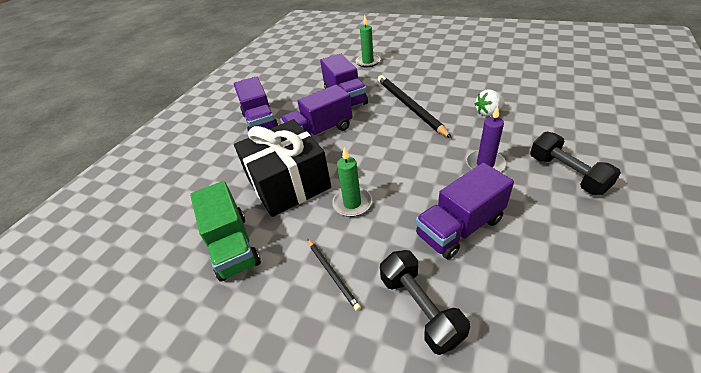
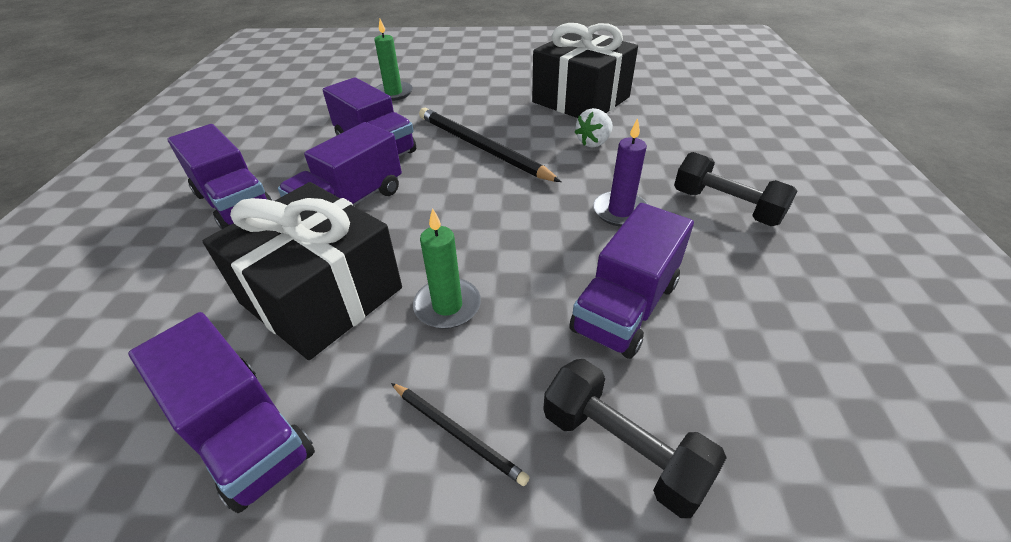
camera: 25 degrees left, 0 degrees up
(232, 246) = (244, 433): green truck -> purple truck
(492, 79) = (580, 100): none -> black gift

